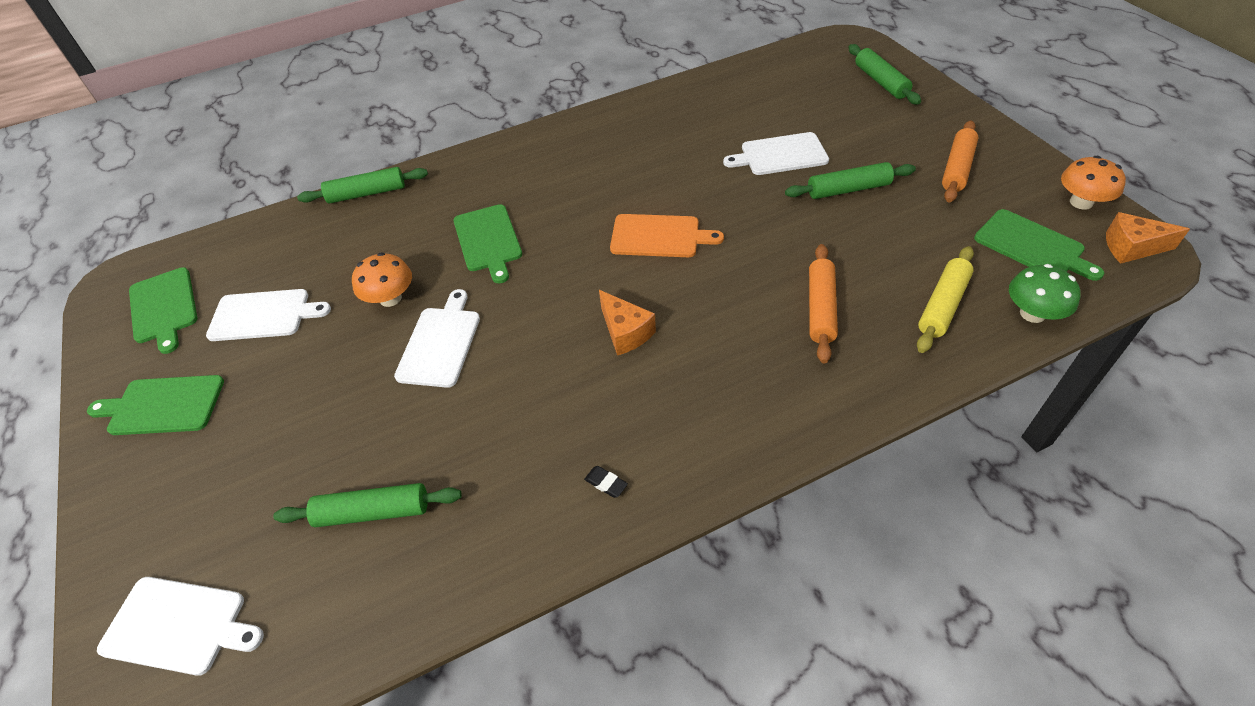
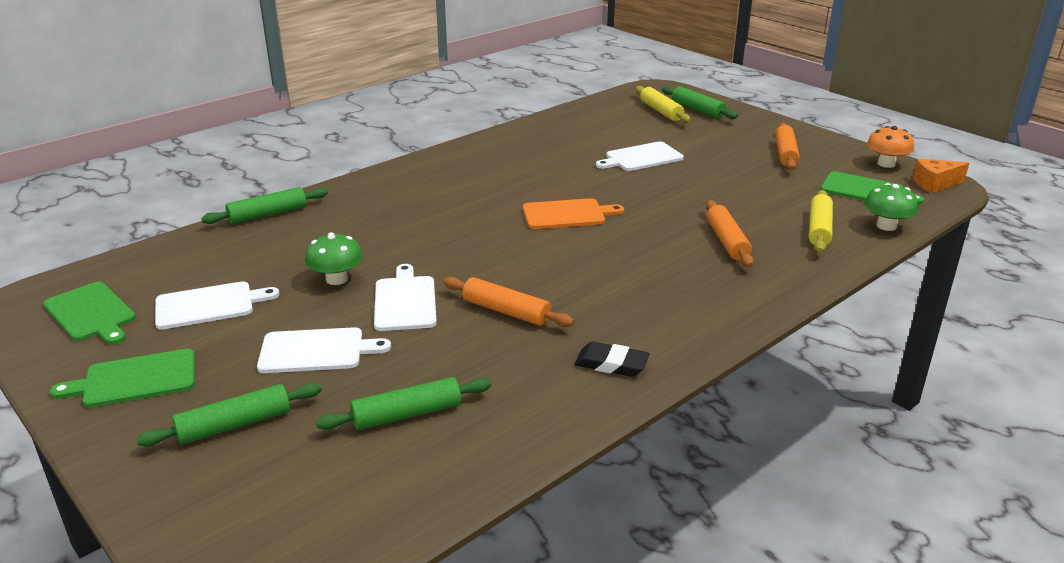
camera: 20 degrees left, 20 degrees down
(178, 625) = (252, 520): white cutting board -> white cutting board (316, 351)
(390, 298) = (336, 279): orange mushroom -> green mushroom
(488, 240) = (410, 232): green cutting board -> none
(532, 378) = (506, 311): none -> orange rolling pin
(606, 483) = (611, 364): black eraser -> black eraser, size x1.81
(625, 332) = (573, 274): orange cheese -> none
(836, 80) = (661, 111): none -> yellow rolling pin
(848, 189) = (708, 172): green rolling pin -> green rolling pin (235, 425)

